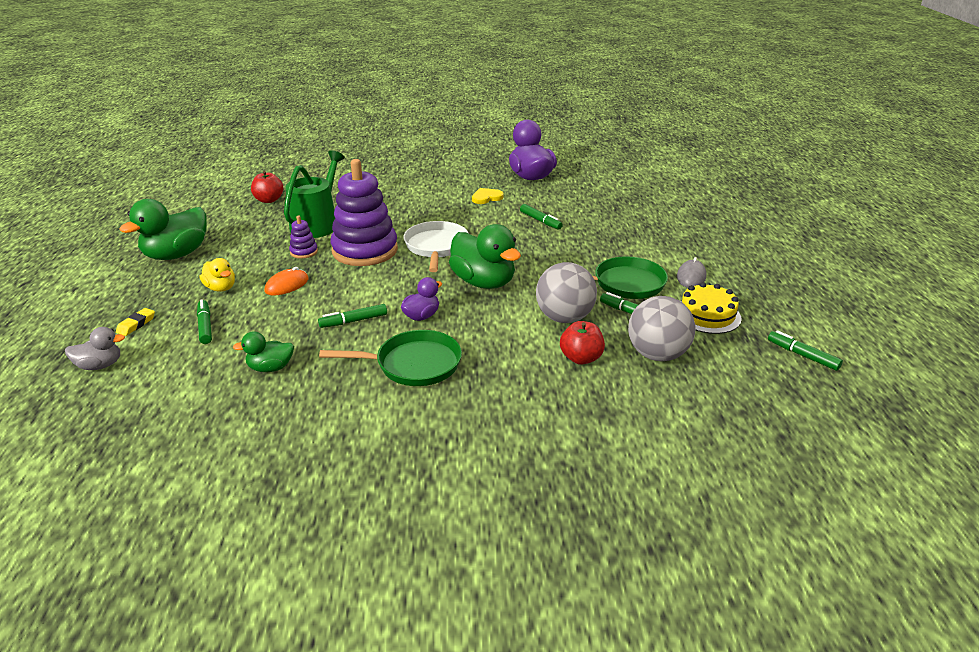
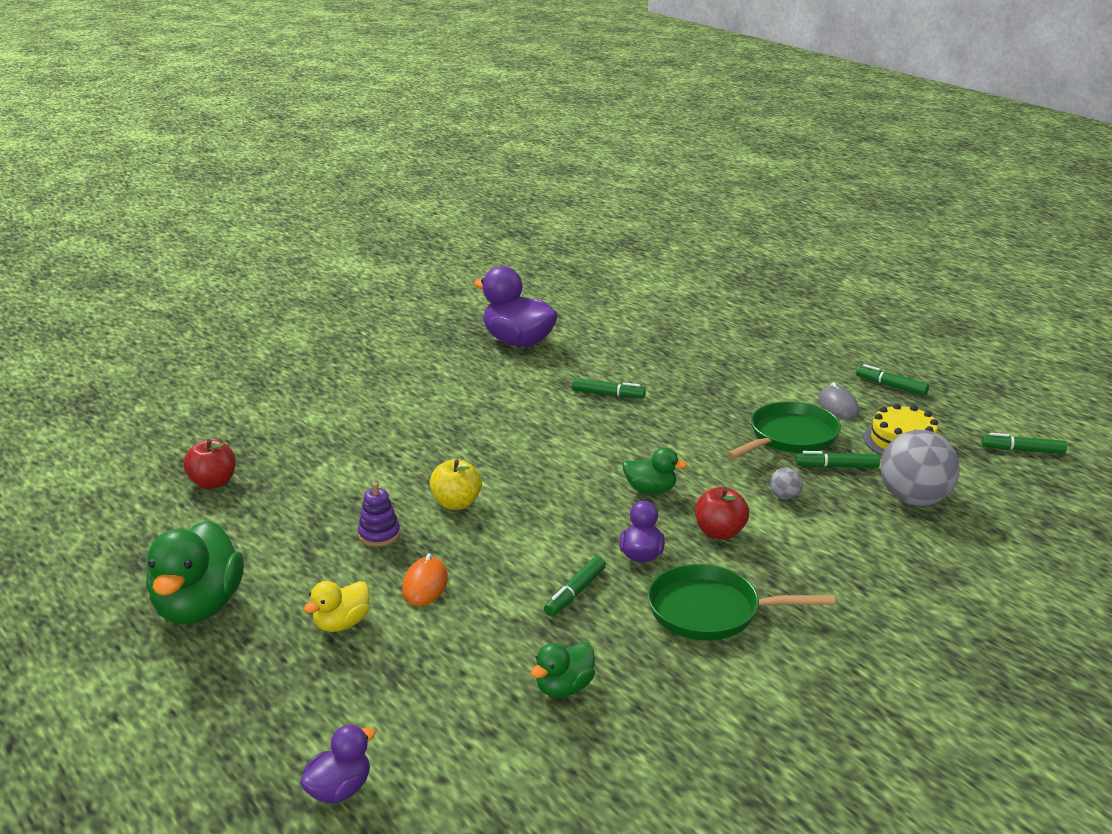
camera: 35 degrees left, 5 degrees down
(100, 365) = (339, 790): grey duck -> purple duck
(136, 324) = (300, 719): yellow eraser -> none
(205, 326) = (401, 678): green marker -> green marker (891, 386)
(221, 288) = (341, 624): yellow duck -> yellow duck turned 120 degrees clockwise
(317, 224) = (338, 492): green watering can -> none
(365, 250) = (456, 503): purple stacking toy -> yellow apple
(413, 364) = (711, 611): green pan -> green pan turned 135 degrees counterclockwise
(436, 247) = (536, 468): white pan -> none
(483, 282) = (650, 490): green duck -> green duck, size x0.53
(486, 198) = (504, 385): yellow heart -> none
(564, 318) = (784, 496): grey ball -> grey ball, size x0.43
(581, 358) = (856, 532): red apple -> red apple (720, 532)

